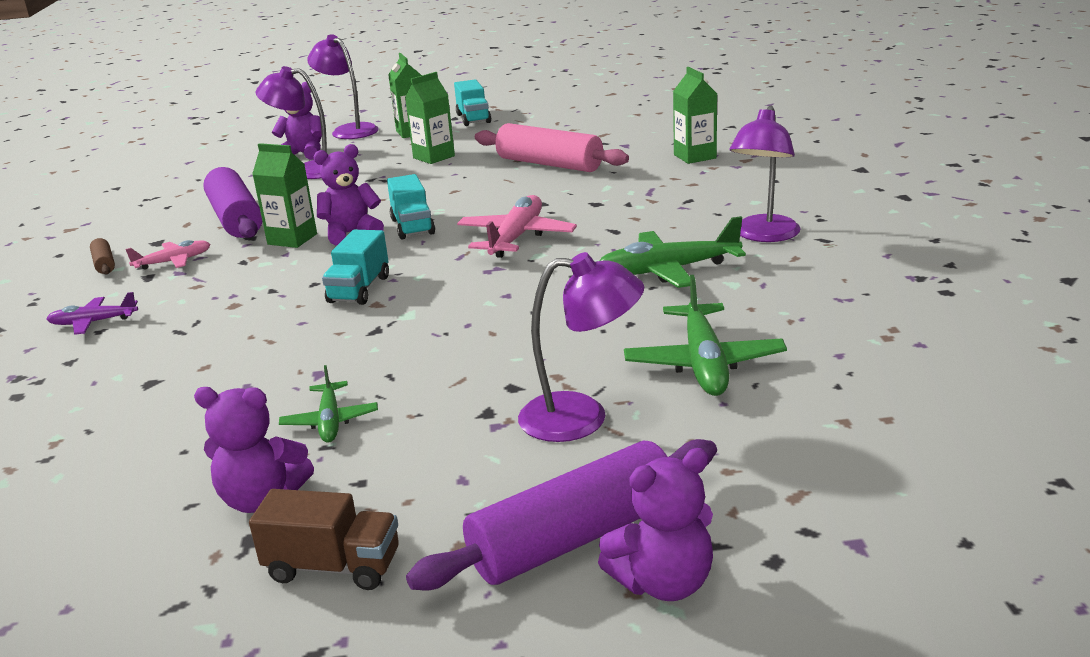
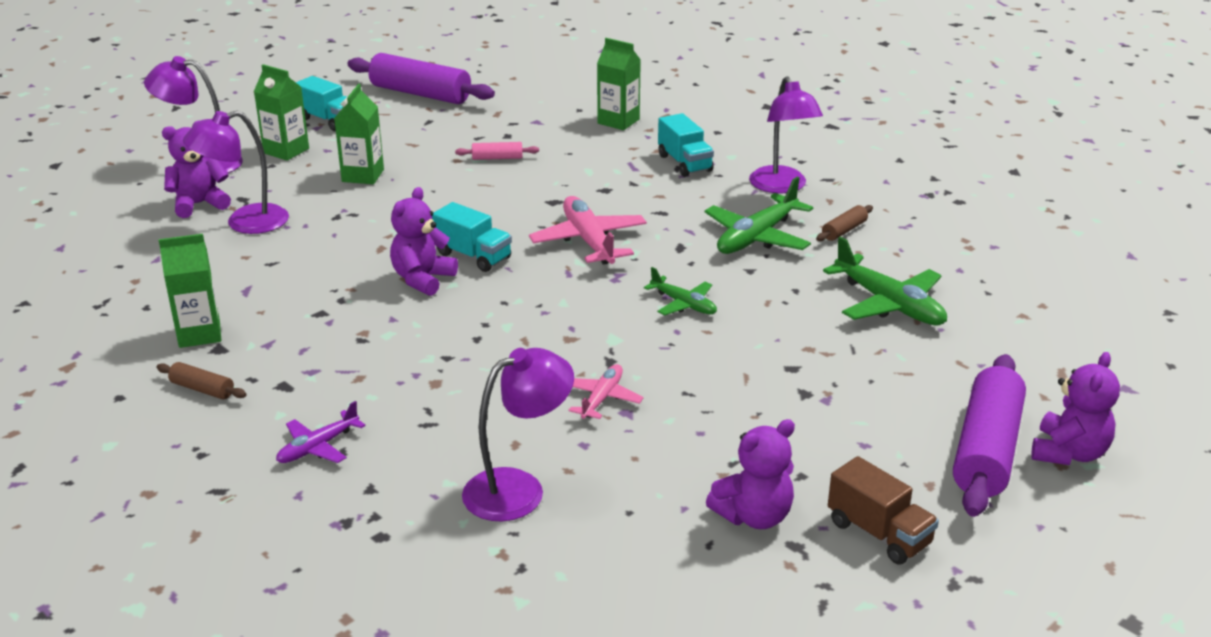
camera: 40 degrees left, 5 degrees up
(173, 261) = (282, 362): pink plane -> pink plane (601, 399)
(236, 219) = (264, 298): purple rolling pin -> purple rolling pin (420, 94)
(292, 239) = (371, 302): green carton -> green carton (199, 334)
(330, 421) = (703, 443): green plane -> green plane (683, 304)
(333, 567) = (878, 533): brown truck -> brown truck turned 75 degrees clockwise
(359, 289) = (530, 330): turquoise truck -> turquoise truck (684, 163)
(549, 164) = (497, 158): pink rolling pin -> pink rolling pin, size x0.45
(582, 418) = (872, 372): purple lamp -> purple lamp (518, 489)
(766, 286) = (844, 230): none -> brown rolling pin

